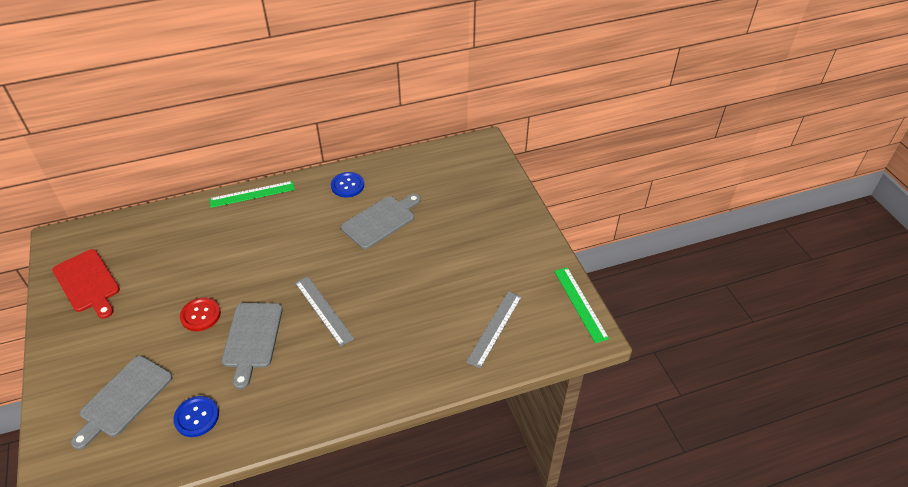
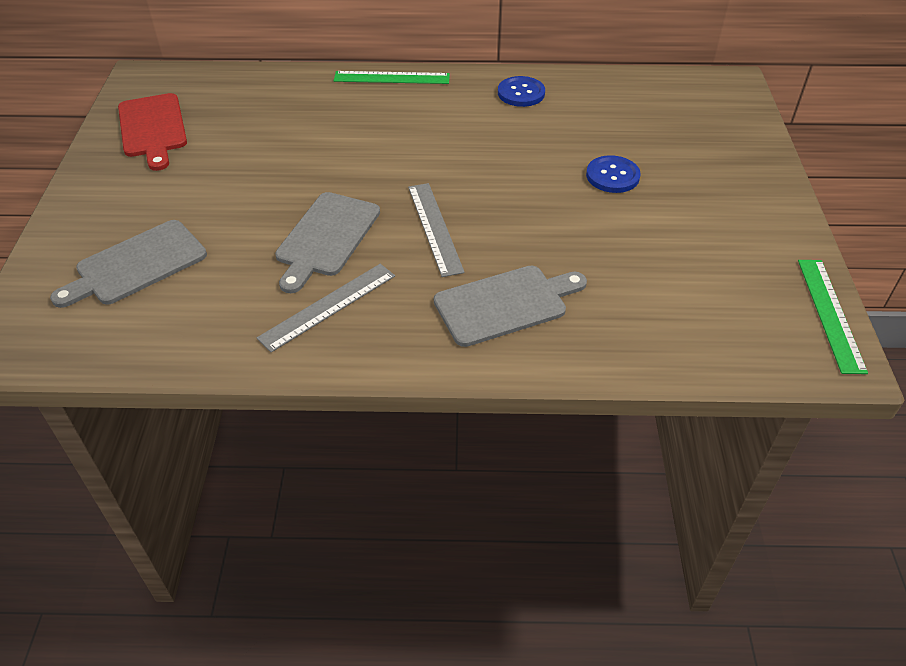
camera: 20 degrees right, 0 degrees up
(197, 417) = (216, 311): blue button -> blue button (612, 176)
(200, 315) = (271, 195): red button -> none
(381, 221) = (553, 142): grey cutting board -> grey cutting board (505, 304)
(494, 328) = (679, 312): grey ruler -> grey ruler (328, 306)

